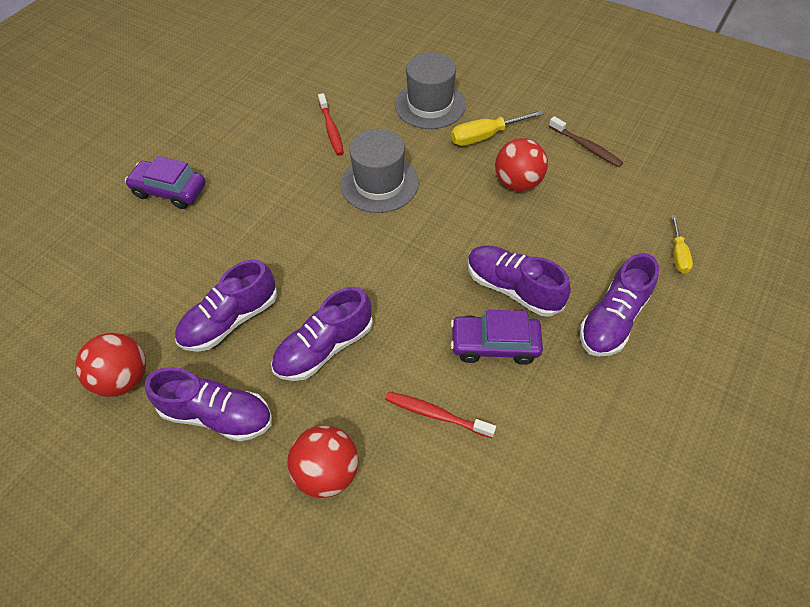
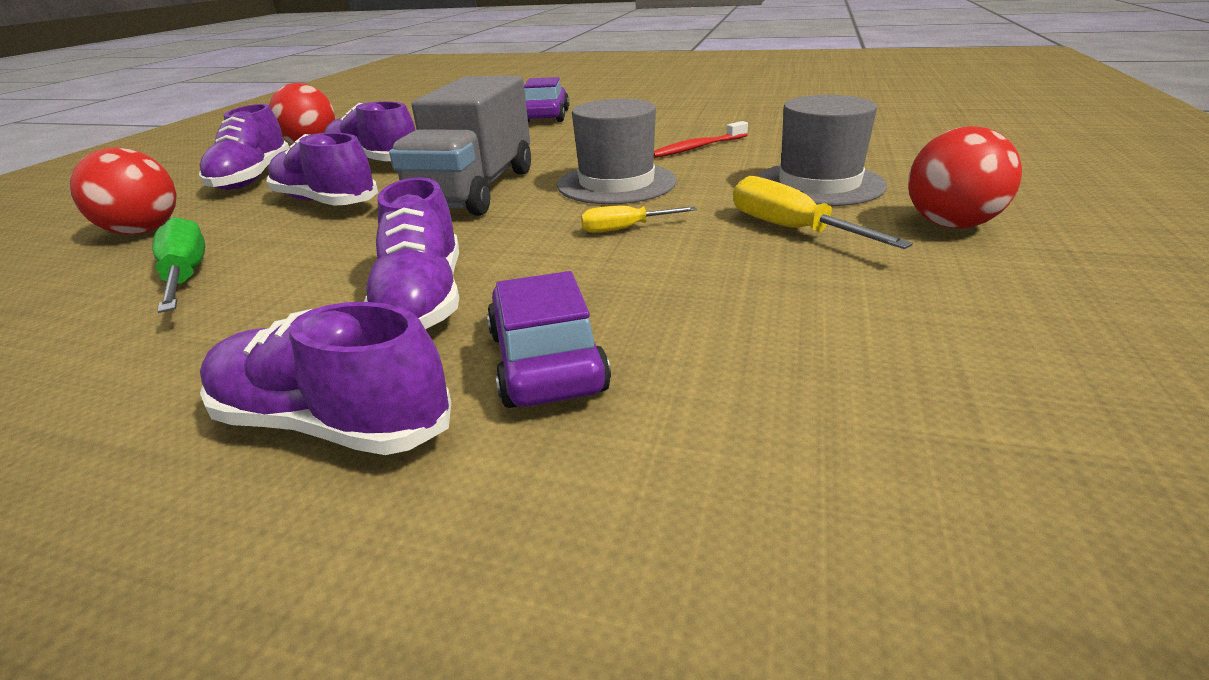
camera: 75 degrees right, 25 degrees down
(349, 256) = (475, 190): none -> grey truck
(436, 414) = (186, 276): red toothbrush -> green screwdriver
(494, 344) = (300, 300): purple car -> purple car (547, 361)
(512, 288) = (423, 299): purple shoe -> purple shoe turned 150 degrees clockwise
(517, 183) = (693, 270): red ball -> red ball (950, 224)
(586, 147) = (884, 330): brown toothbrush -> none
(678, 254) = (575, 533): yellow screwdriver -> yellow screwdriver (625, 229)

